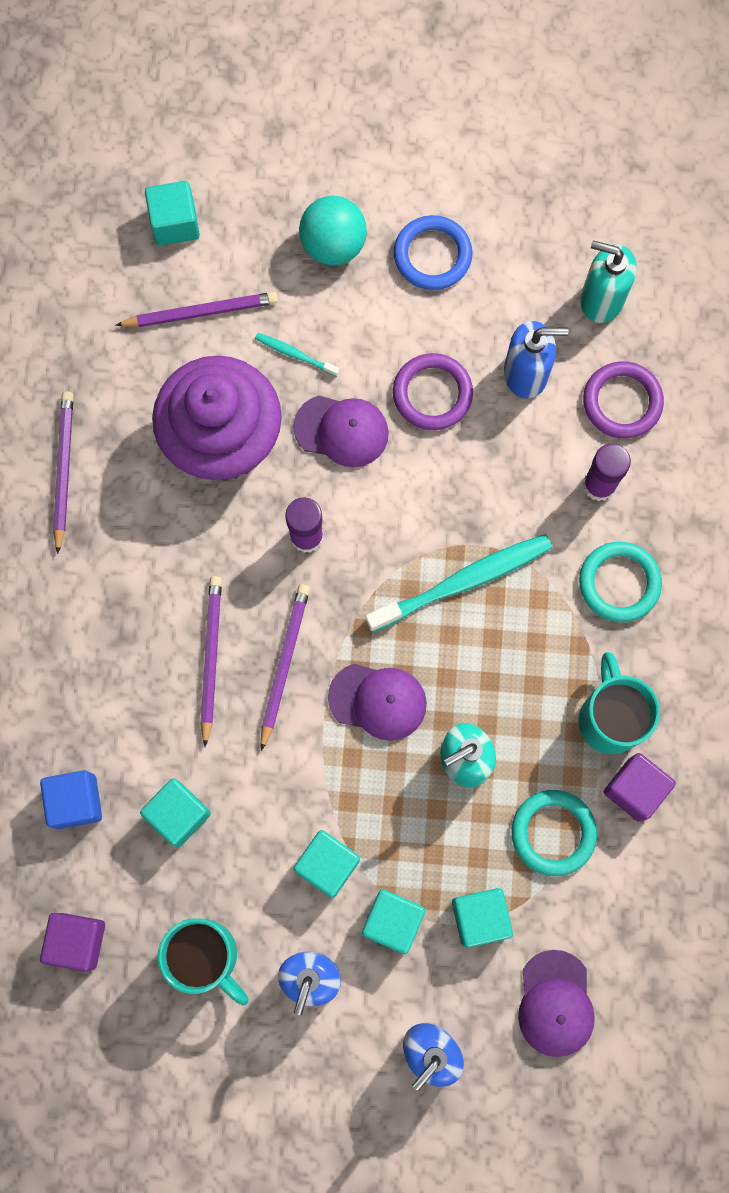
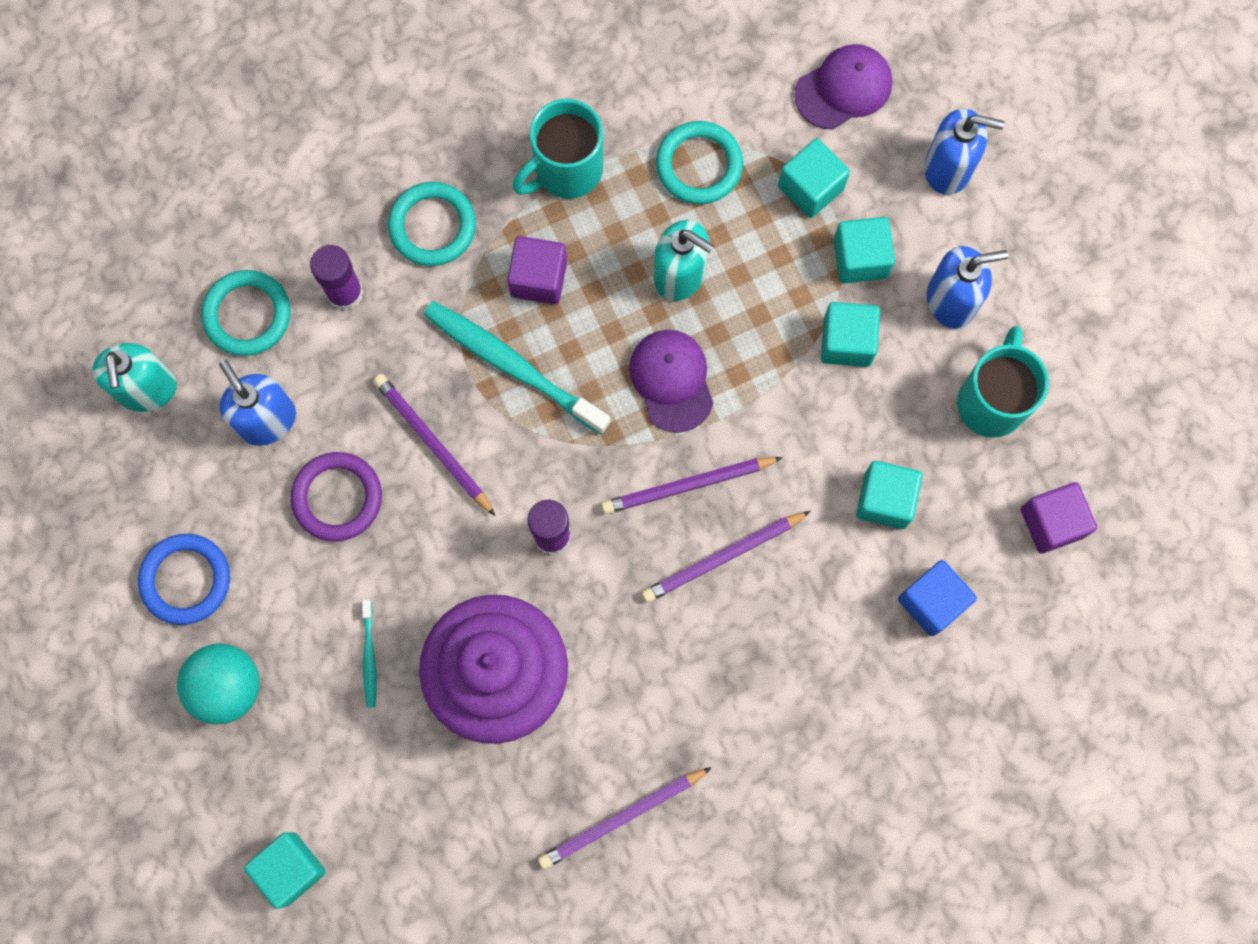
camera: 120 degrees left, 0 degrees up
(200, 312) = (376, 781): purple pencil -> purple pencil (433, 444)
(341, 431) = (425, 564): purple cap -> none
(622, 402) = (247, 315): purple ring -> turquoise ring
(634, 789) = (618, 117): purple cube -> purple cube (538, 278)

